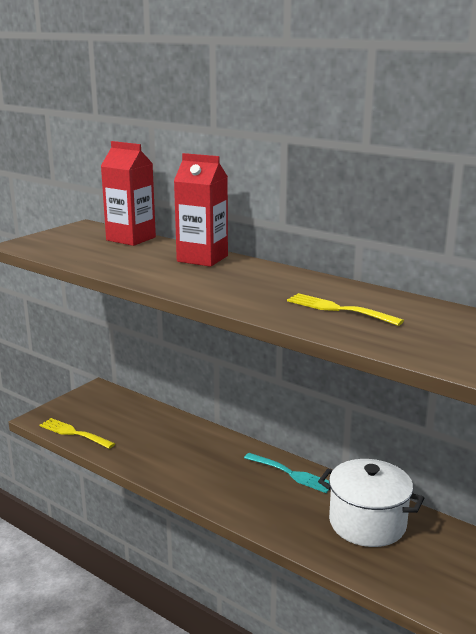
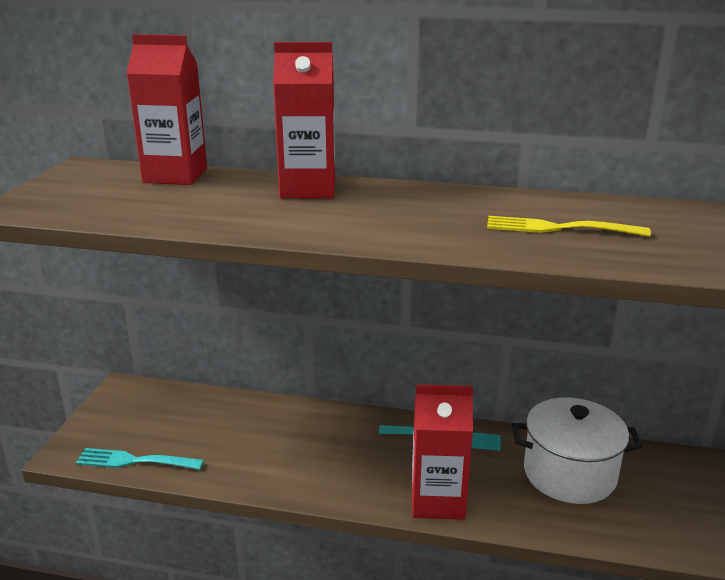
camera: 25 degrees left, 5 degrees up
(74, 433) = (134, 461): yellow fork -> turquoise fork
(250, 511) = (437, 500): none -> red carton

